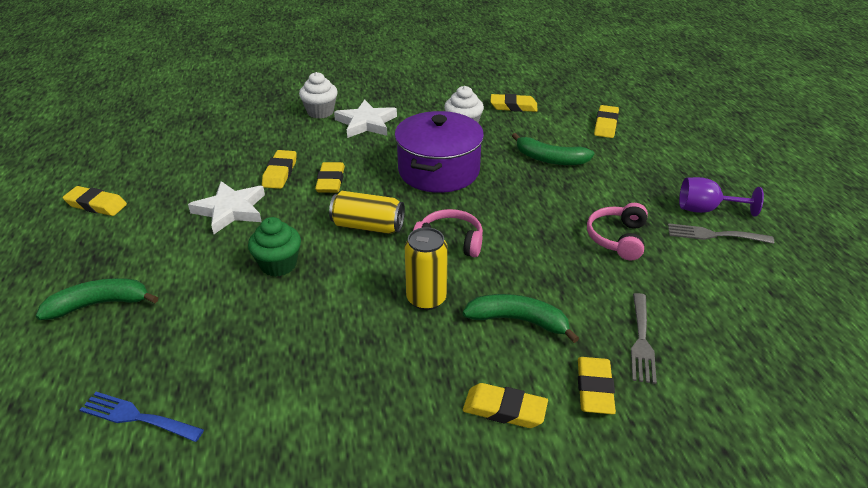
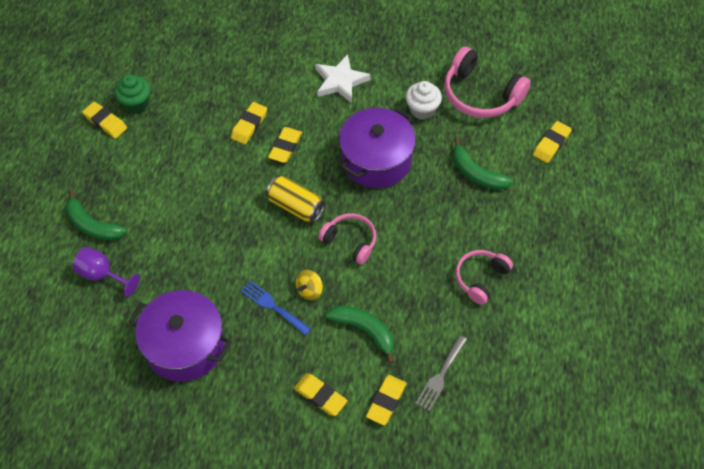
camera: 20 degrees right, 20 degrees up
(100, 304) = (92, 225): green banana -> green banana turned 150 degrees counterclockwise
(136, 417) = (99, 325): blue fork -> blue fork (273, 306)
(230, 210) = (200, 158): white star -> none
(278, 265) = (219, 225): green cupcake -> green cupcake (136, 103)
(280, 406) = (185, 346): none -> purple pot
(320, 112) = (307, 55): white cupcake -> none
(426, 299) = (309, 290): yellow can -> yellow spinning top
(513, 106) = (480, 95): yellow eraser -> pink headphones
(705, 209) = (572, 271): purple goblet -> purple goblet (102, 275)
(714, 235) = (560, 299): grey fork -> none

